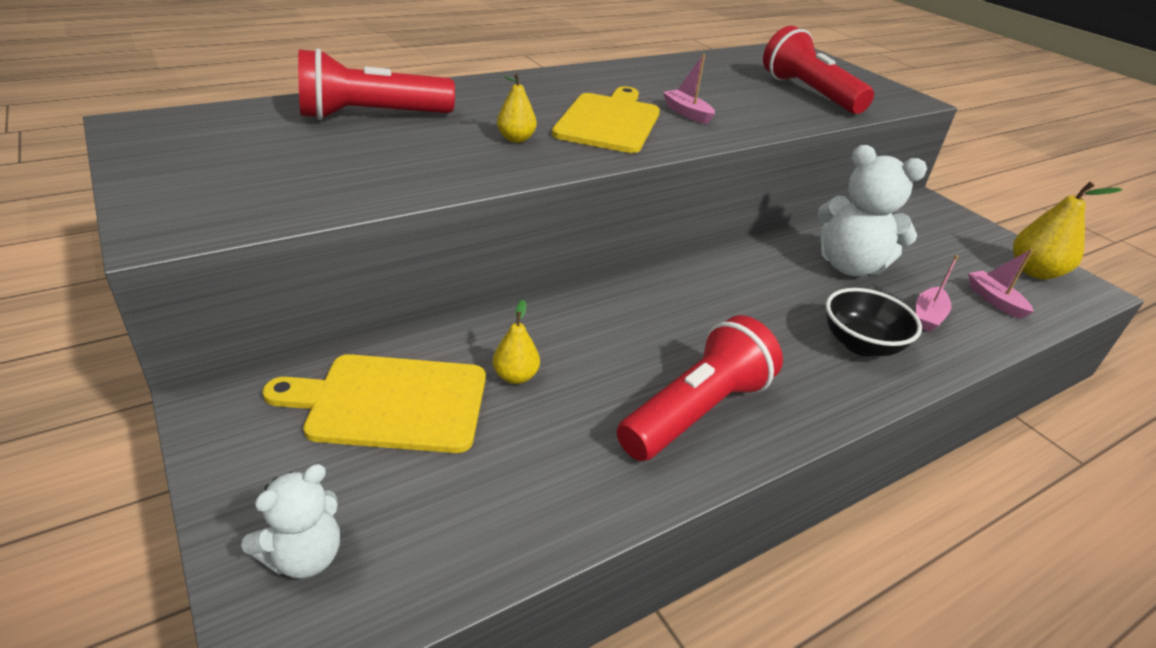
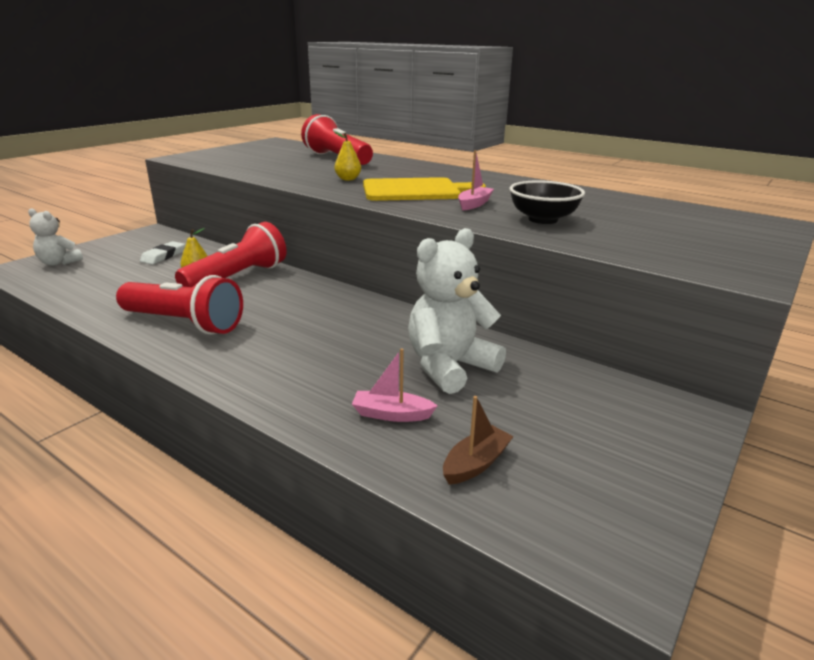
camera: 70 degrees right, 10 degrees down
(390, 402) = (163, 256): yellow cutting board -> white eraser
(809, 93) = (630, 234): red flashlight -> red flashlight (237, 277)
(849, 266) = (449, 367): white teddy bear -> white teddy bear turned 45 degrees clockwise
(860, 344) = (308, 378): black bowl -> black bowl (543, 219)
(994, 300) = (476, 464): pink boat -> brown boat
(1034, 272) = (605, 507): yellow pear -> none

